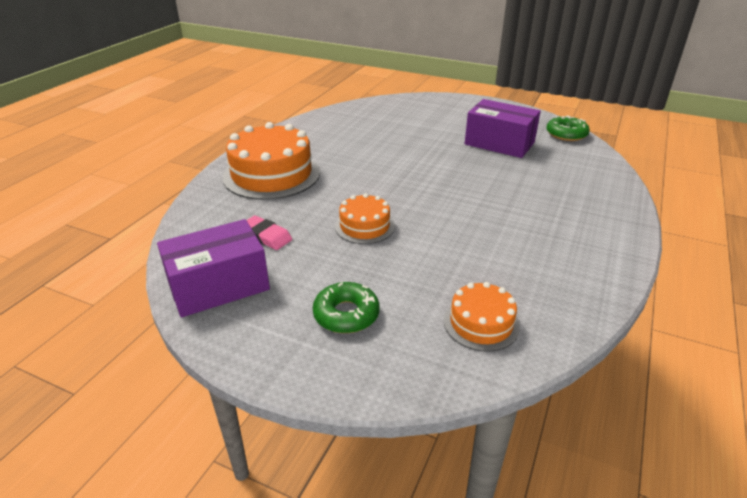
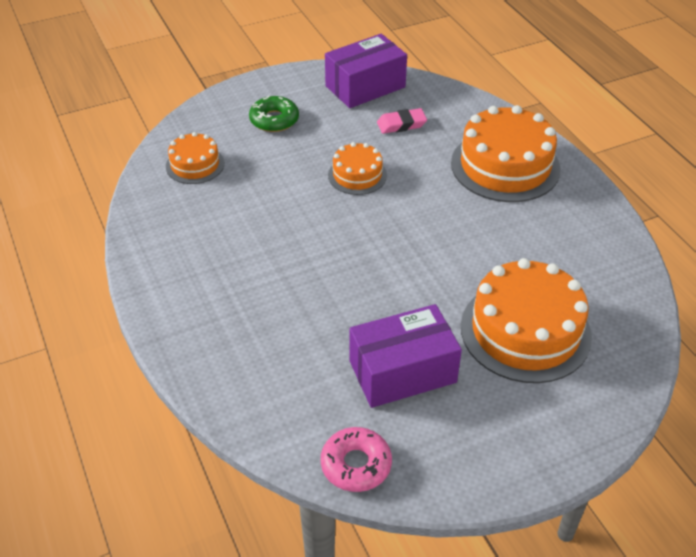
camera: 130 degrees right, 10 degrees up
(218, 286) = (365, 86): purple box -> purple box turned 45 degrees clockwise
(416, 126) = (525, 331): none -> orange cake
(566, 134) = (356, 464): green donut -> pink donut

